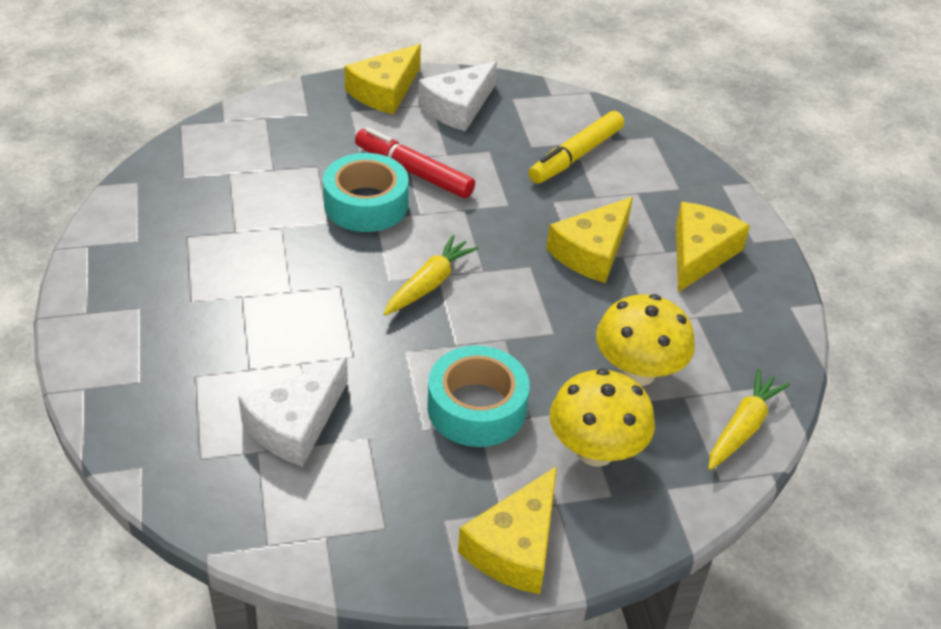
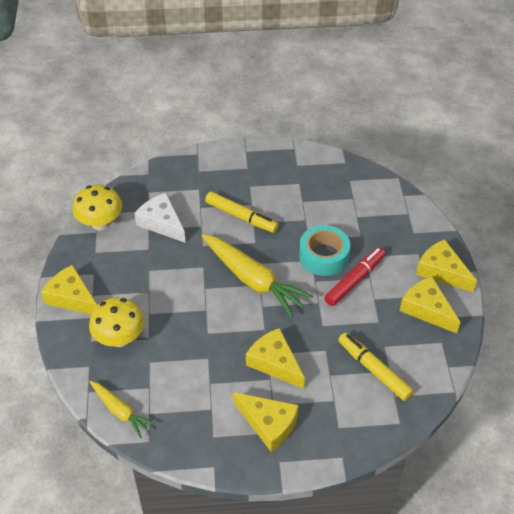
camera: 100 degrees right, 5 degrees up
(276, 307) = (241, 217): none -> yellow marker
(429, 284) = (253, 280): yellow carrot -> yellow carrot, size x1.79
(458, 107) = (426, 309): white cheese -> yellow cheese
(477, 407) = (158, 292): turquoise tape -> none
(638, 372) = (171, 368): yellow mushroom -> yellow mushroom (100, 223)

